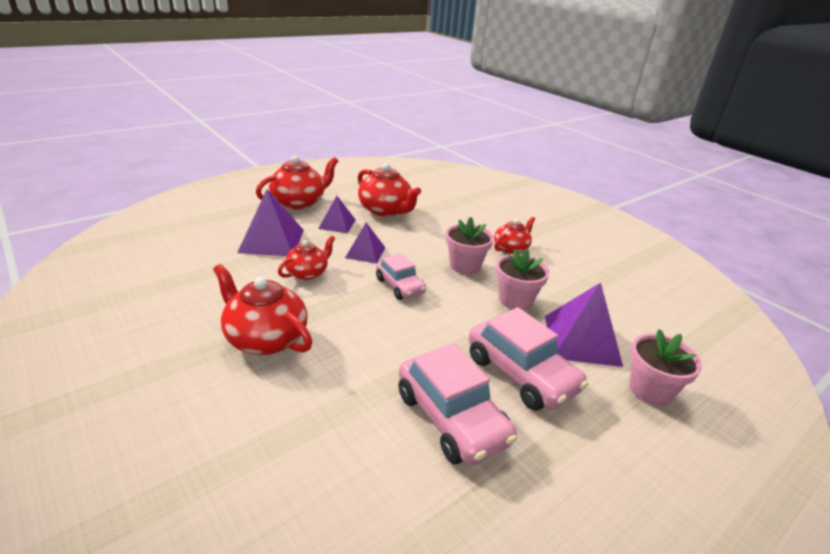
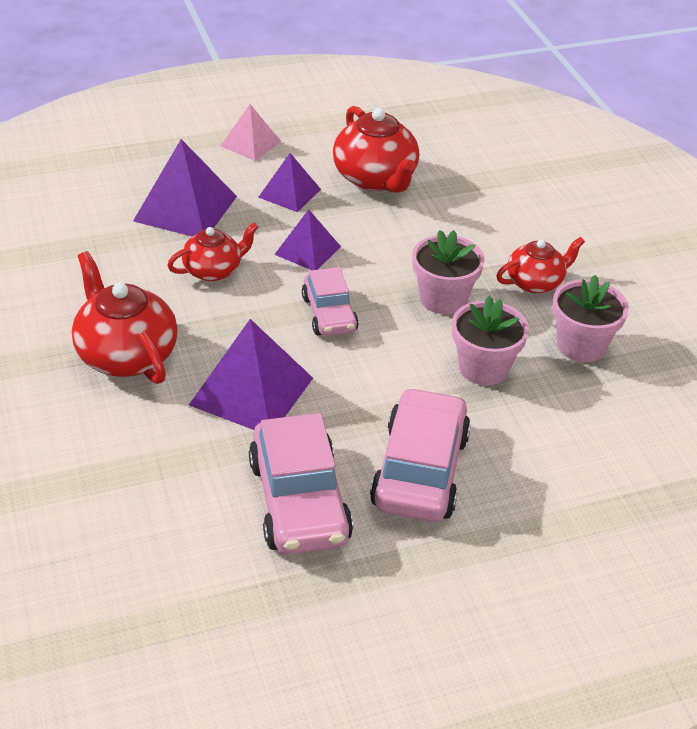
camera: 20 degrees right, 10 degrees up
(299, 202) = (251, 143): red teapot -> pink pyramid
(521, 373) = (420, 470): pink car -> pink car turned 150 degrees counterclockwise
(581, 340) = (538, 445): purple pyramid -> purple pyramid (251, 391)
(650, 390) = (582, 532): pink flower pot -> pink flower pot (581, 345)

